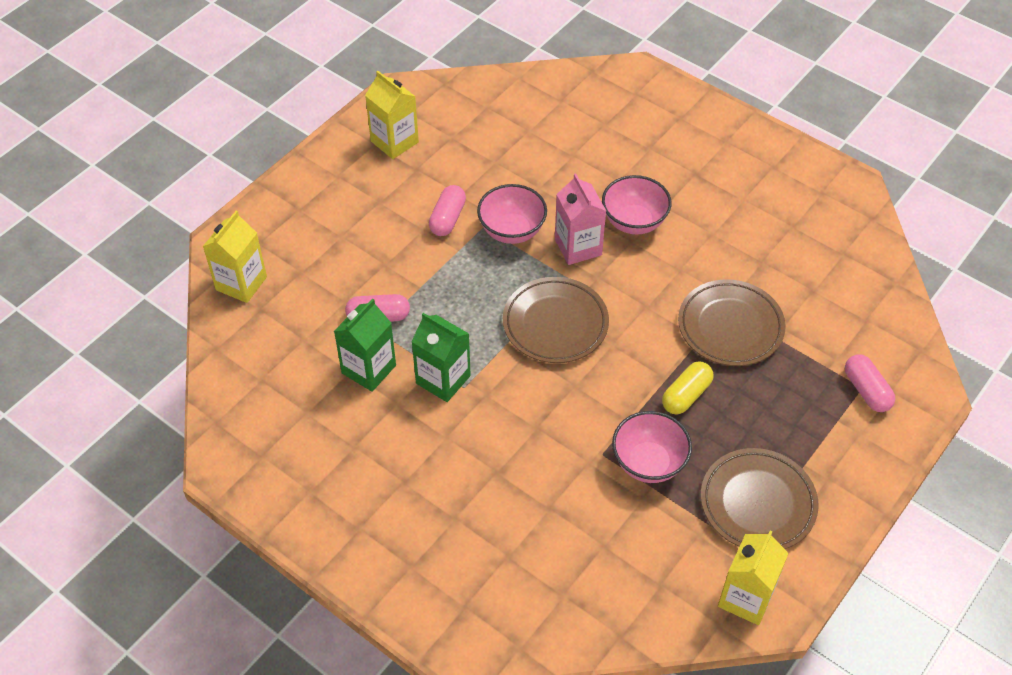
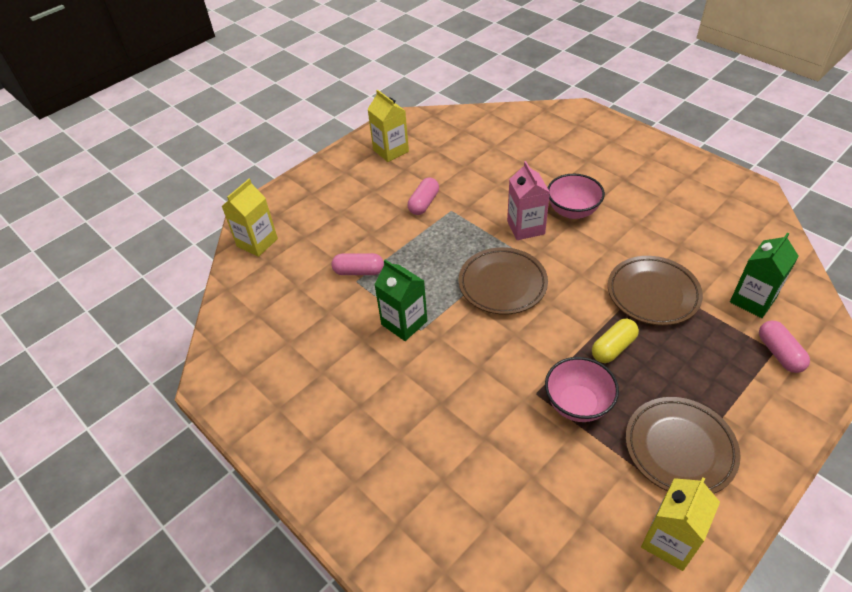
camera: 10 degrees right, 5 degrees down
(369, 369) = (344, 311): green carton -> green carton (752, 300)
(512, 231) = (473, 214): pink bowl -> none

